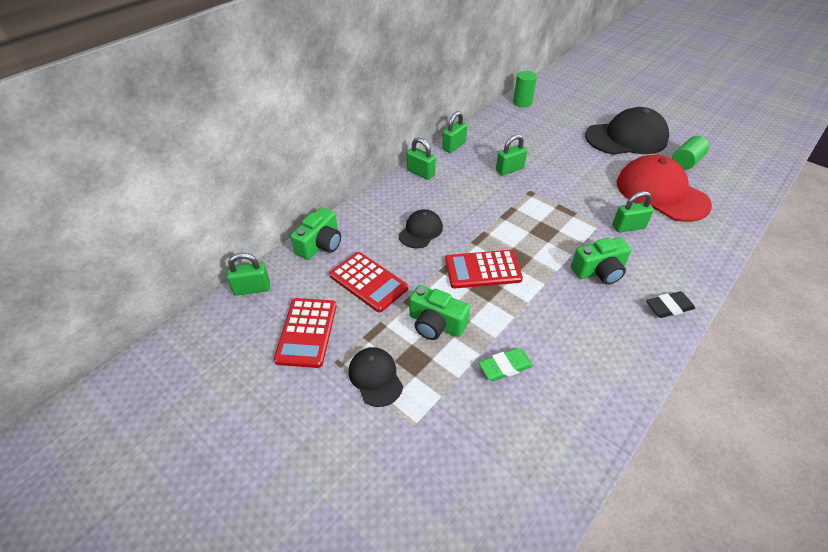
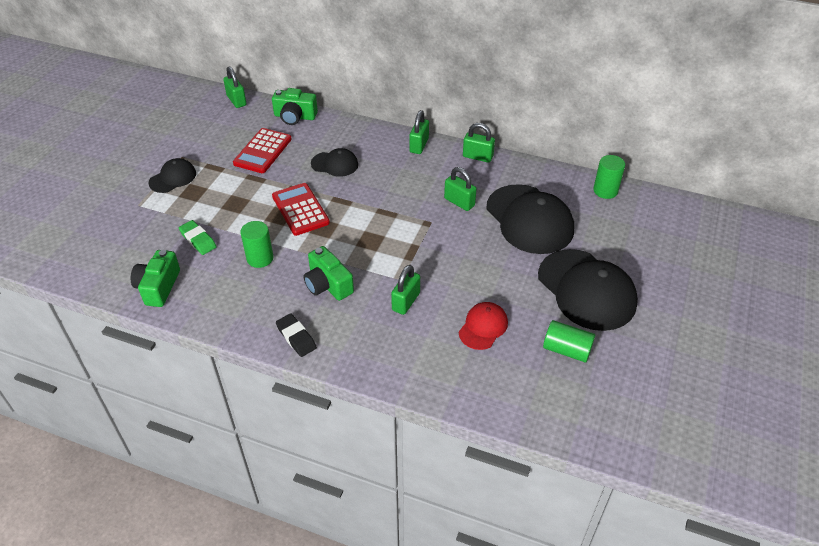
camera: 70 degrees right, 0 degrees up
(306, 332) = (204, 137): red calculator -> none
(436, 324) = (230, 196): green camera -> green camera (158, 287)
(543, 142) = (529, 219): none -> black cap
(550, 315) = (260, 258): none -> green cylinder
(628, 227) = (406, 302): green padlock -> green padlock turned 60 degrees clockwise
(661, 193) = (483, 327): red cap -> red cap, size x0.51

